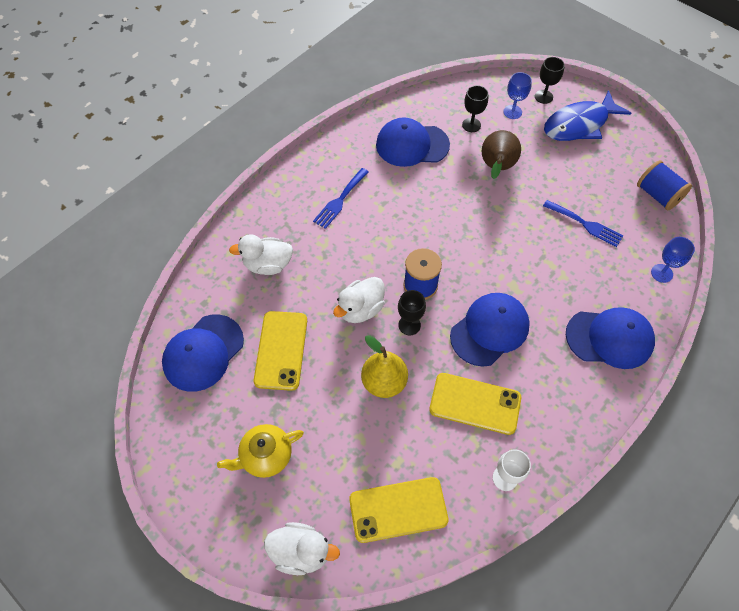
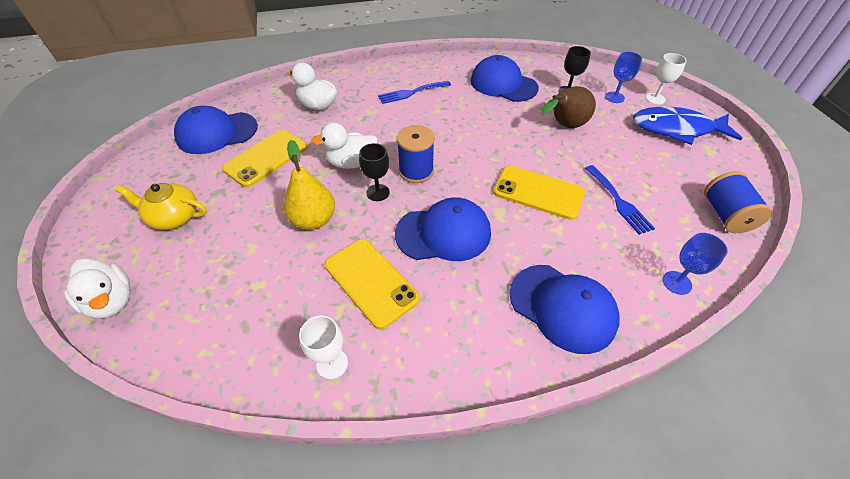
camera: 35 degrees right, 10 degrees down
(398, 509) = (215, 322): yellow phone -> yellow phone (538, 192)
(543, 97) = (655, 99): black goblet -> white goblet

